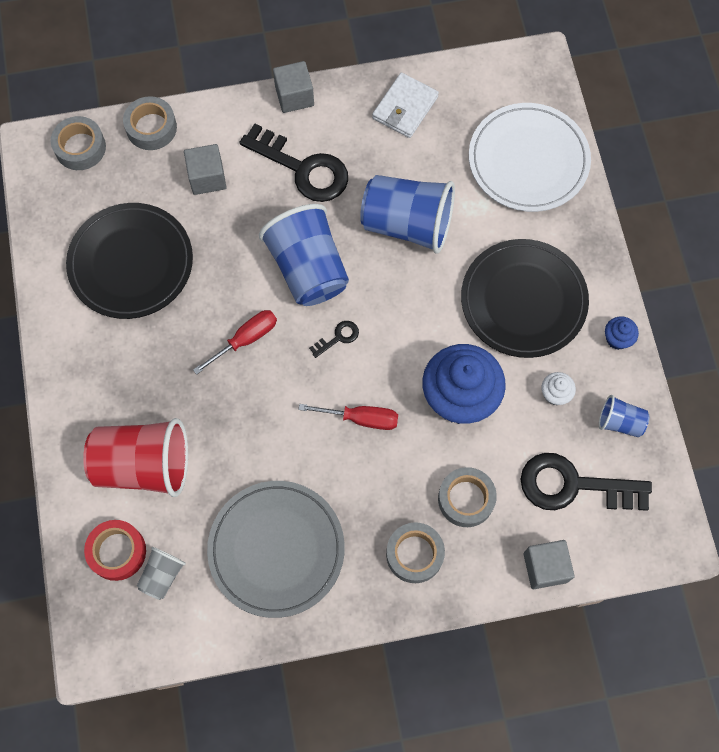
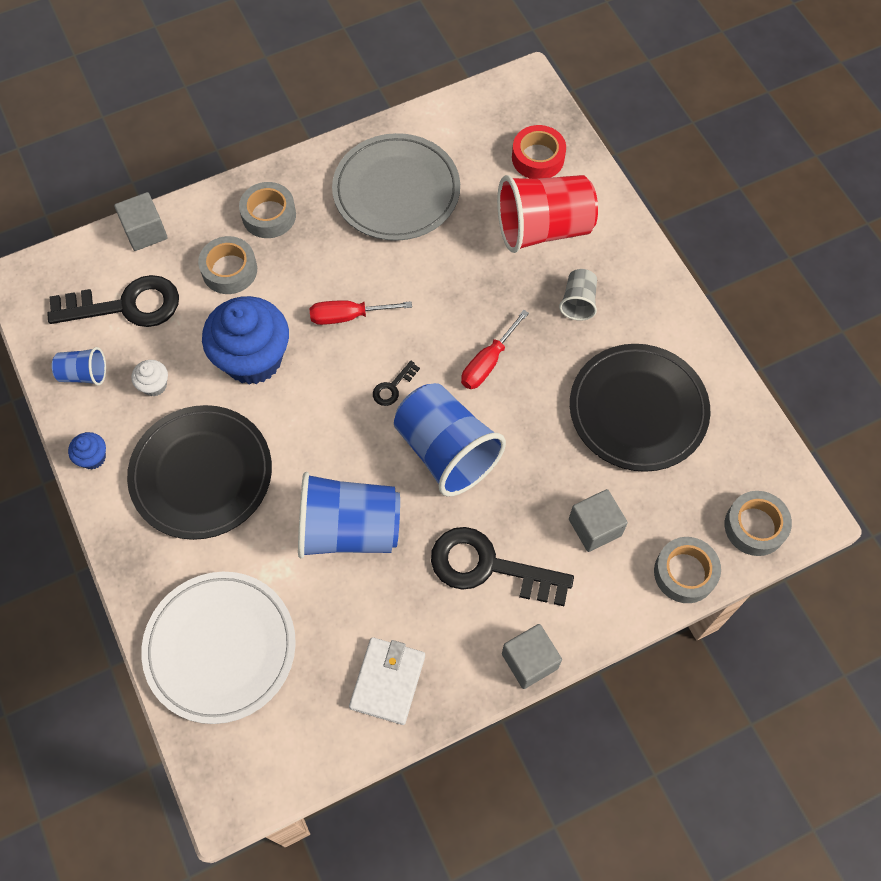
camera: 165 degrees right, 5 degrees down
(162, 575) = (491, 150): grey cup -> grey cup (578, 302)

